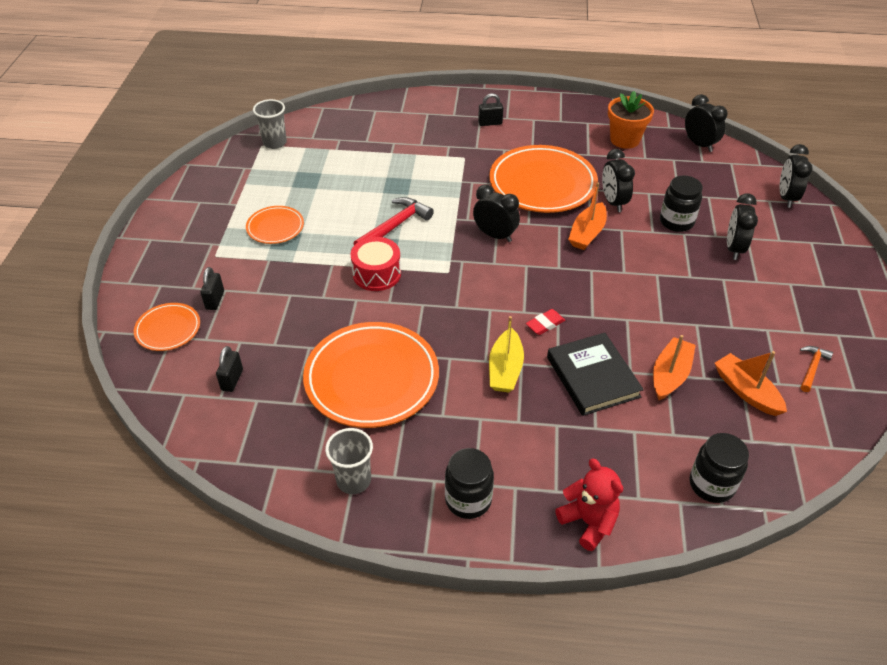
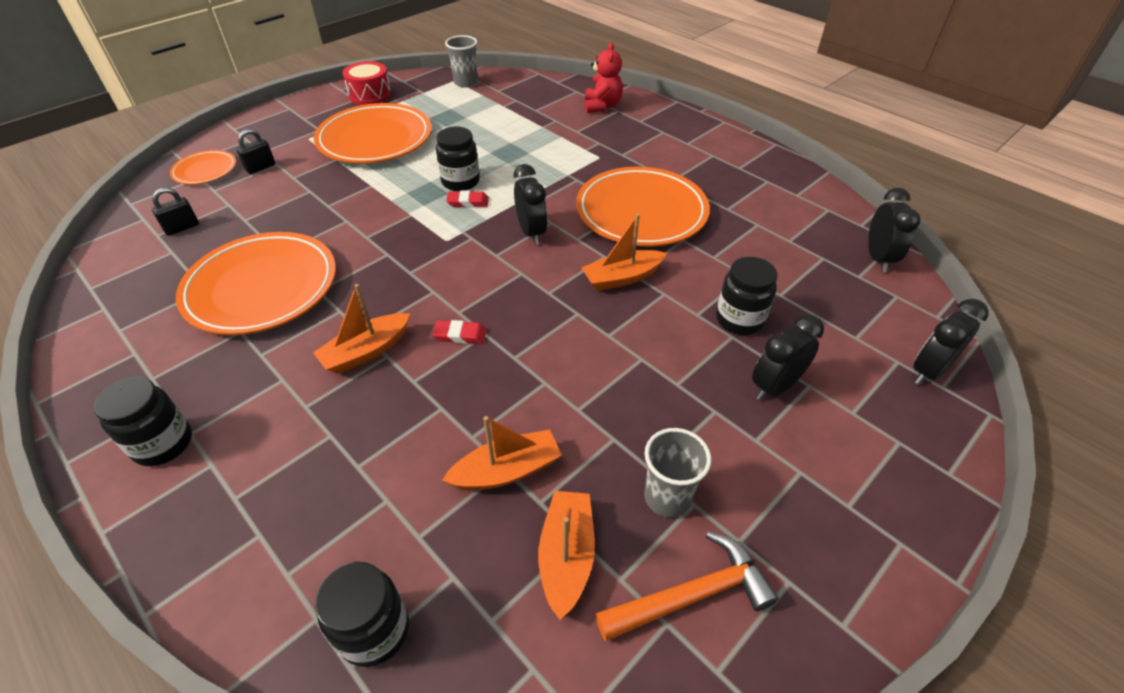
camera: 40 degrees right, 0 degrees up
(275, 227) = (375, 139): orange plate -> orange plate, size x1.97
(353, 480) = (125, 358): grey cup -> grey cup (667, 497)
(377, 274) = (391, 210): red drum -> red drum (370, 94)
(395, 226) = (460, 182): red hammer -> black jar
(422, 238) = (468, 202): none -> red eraser
(490, 123) = (664, 140): black padlock -> none
(505, 369) = (366, 351): yellow boat -> orange boat
(588, 522) = (210, 556): red teddy bear -> red teddy bear (602, 106)
(593, 377) = (429, 415): black book -> none
(613, 202) = (692, 264): black clock -> none
(625, 140) = (788, 214): orange flower pot -> none
(812, 367) = (692, 595): orange hammer -> orange hammer, size x1.73

